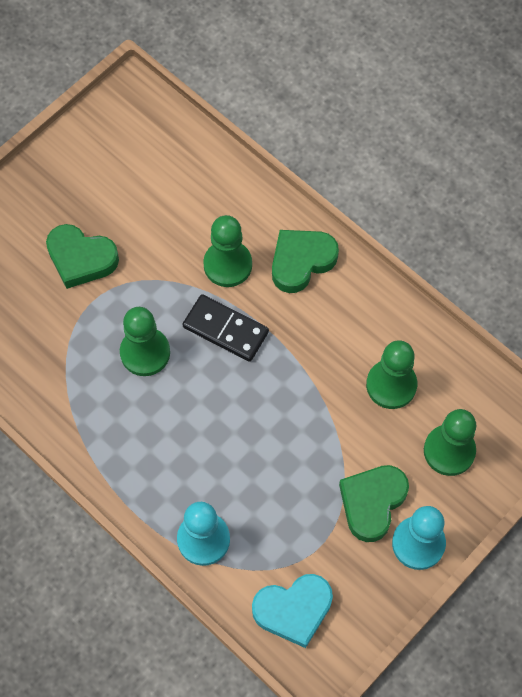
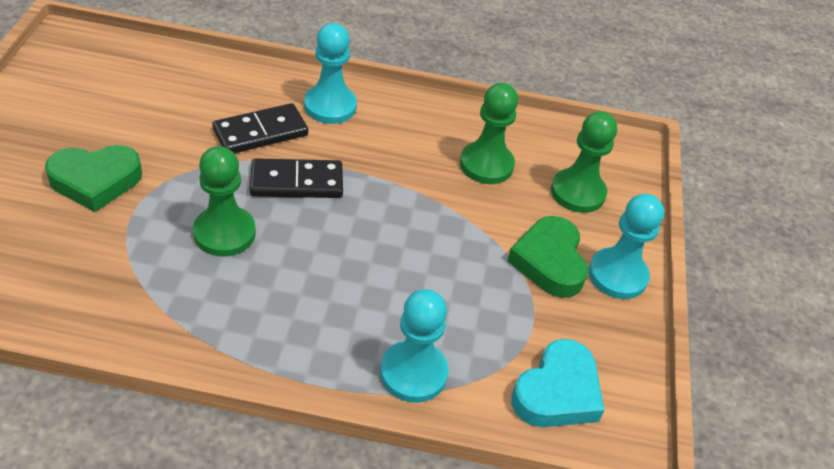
camera: 40 degrees left, 20 degrees down
(227, 265) = (260, 132): green pawn -> black domino
(301, 261) = (330, 106): green heart -> turquoise pawn

